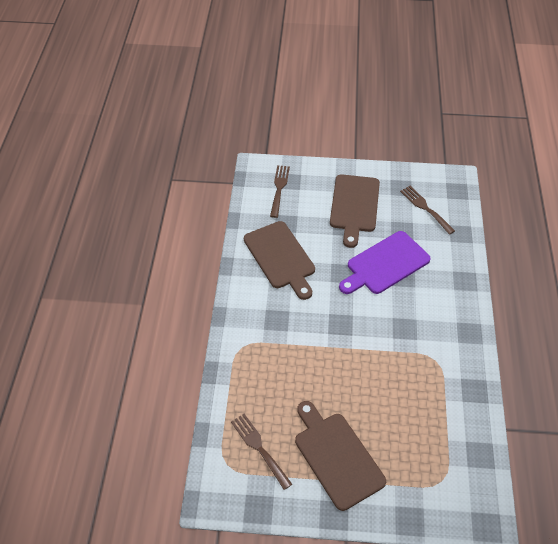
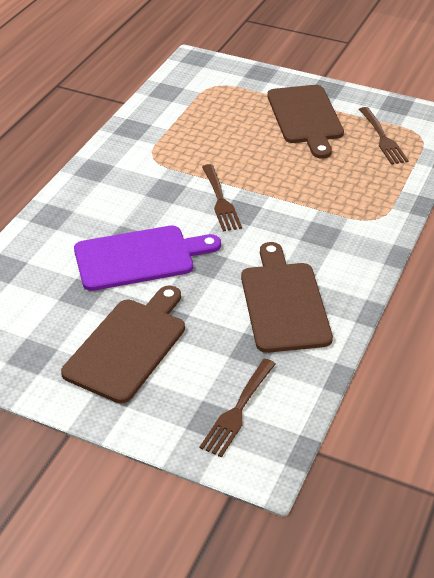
camera: 160 degrees left, 10 degrees down
(425, 208) = (22, 313): brown fork -> brown fork (220, 200)

